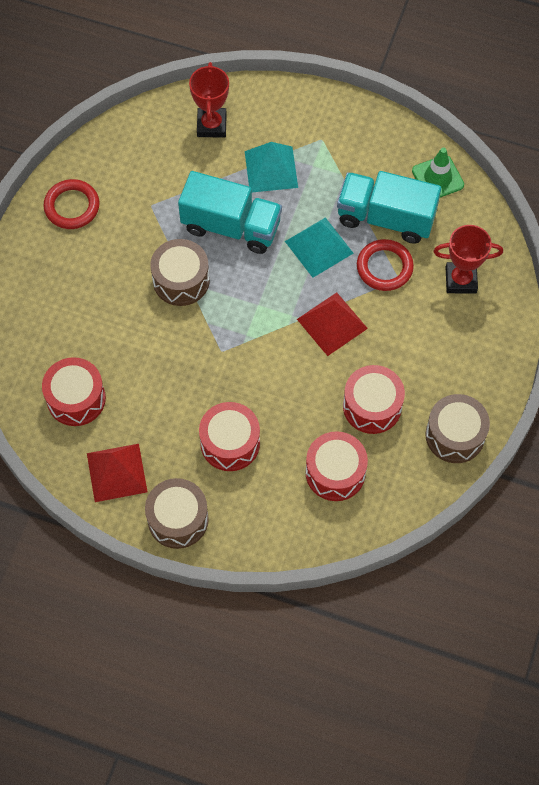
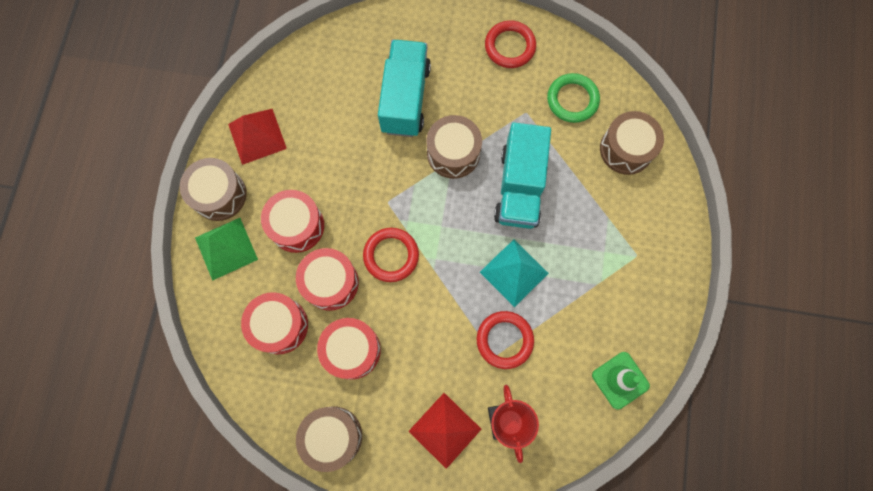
camera: 80 degrees right, 10 degrees up
(76, 398) = (322, 89): red drum -> red drum (330, 282)
(147, 161) = (572, 100): none -> green ring
(211, 125) = (626, 149): red trophy -> brown drum
(241, 518) = (226, 248): none -> green pyramid
(271, 169) = (590, 212): turquoise pyramid -> none
(280, 356) = (391, 255): none -> red ring
(332, 323) = (433, 298): red pyramid -> red pyramid (445, 430)
(386, 217) = (561, 333): turquoise truck -> turquoise truck (405, 98)

